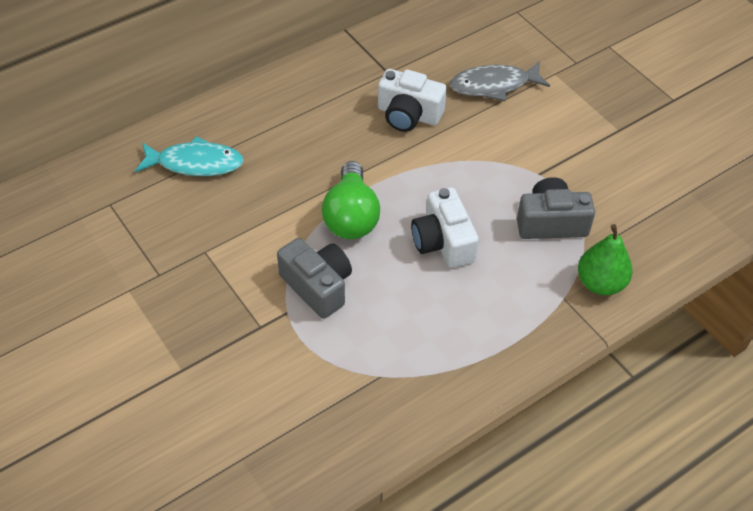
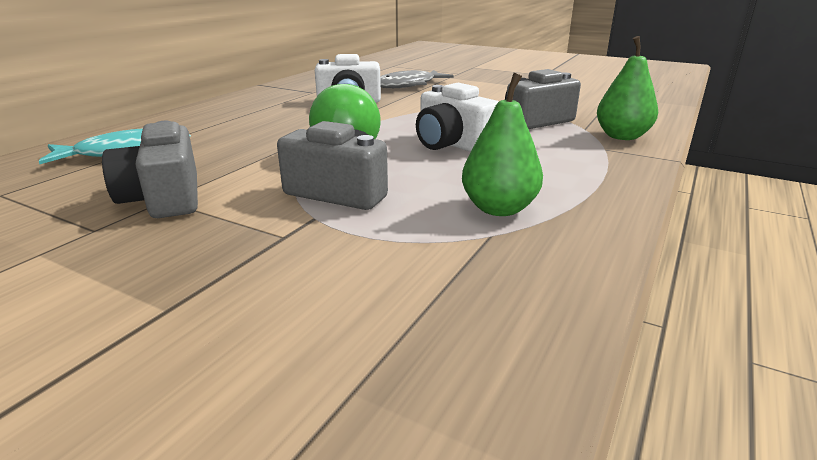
camera: 25 degrees left, 25 degrees down
(205, 250) = (164, 198): none -> grey camera
(407, 350) = (499, 209): none -> green pear

